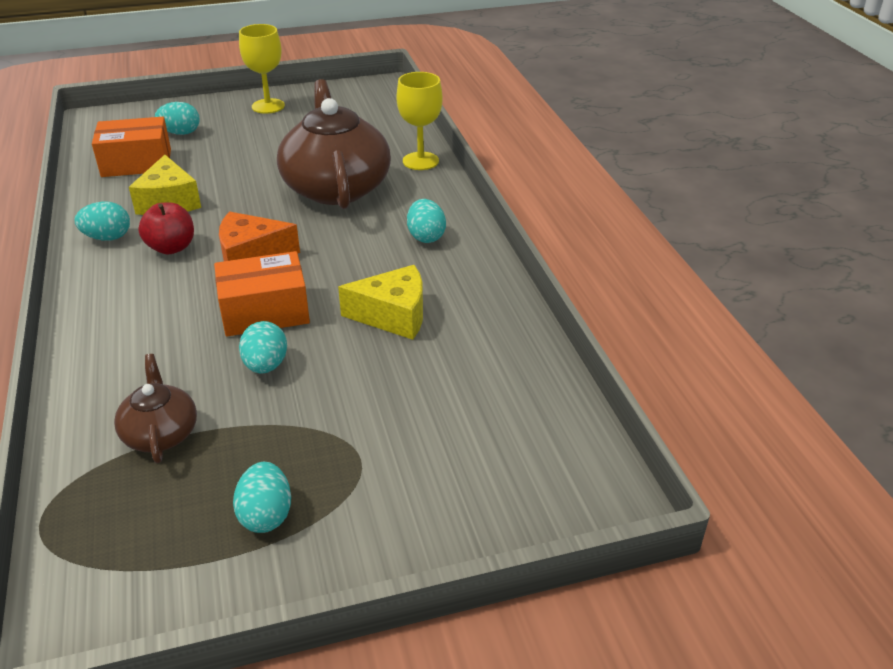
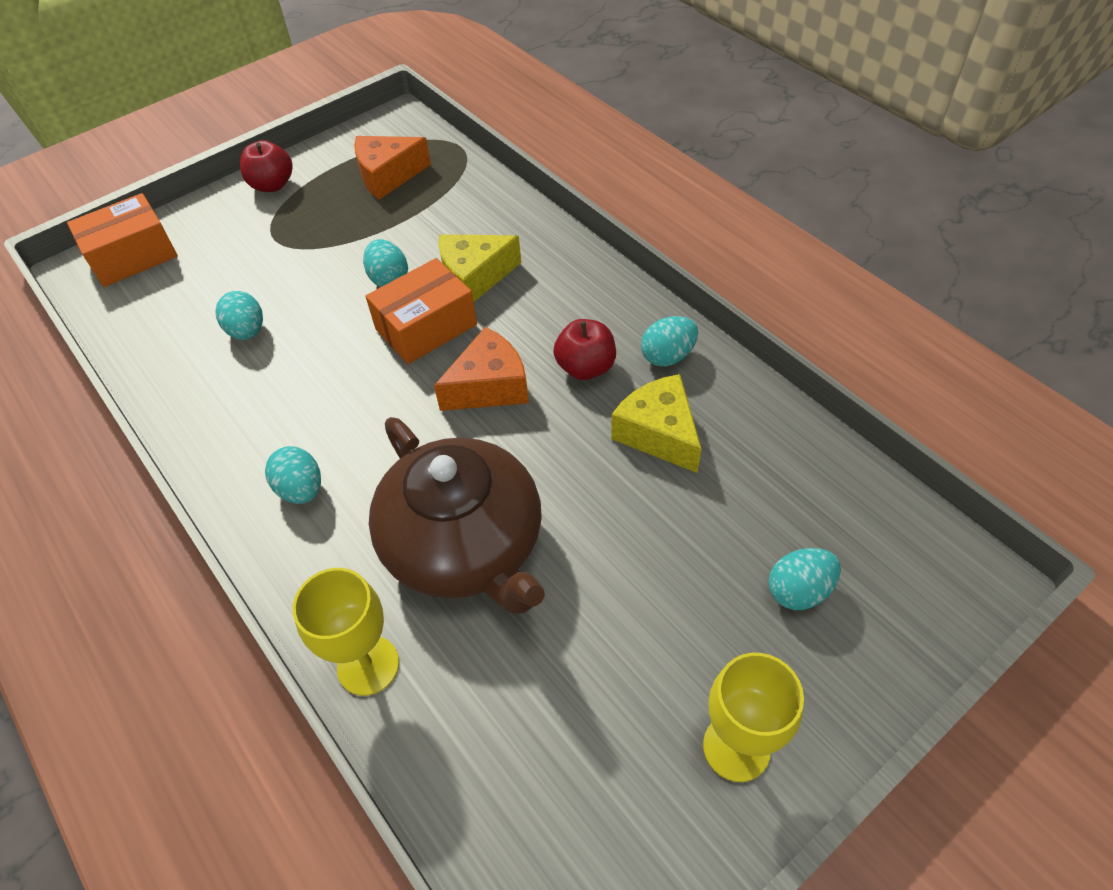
camera: 160 degrees right, 15 degrees up
(136, 163) = (781, 491): orange box -> orange box (133, 256)
(160, 433) = (431, 210): brown teapot -> none
(169, 507) = (388, 176): none -> orange cheese
(266, 515) = (322, 190): turquoise egg -> turquoise egg (247, 331)
(326, 553) = (272, 185): none -> red apple
(393, 316) = (297, 364): yellow cheese -> yellow cheese (474, 277)

